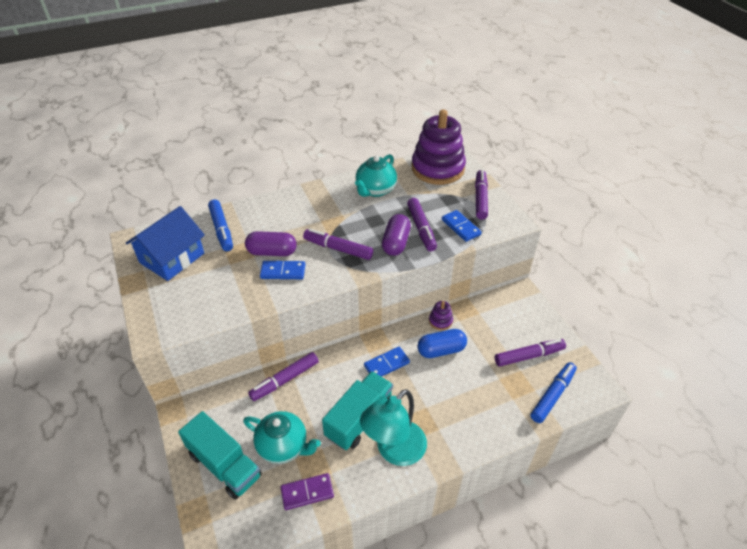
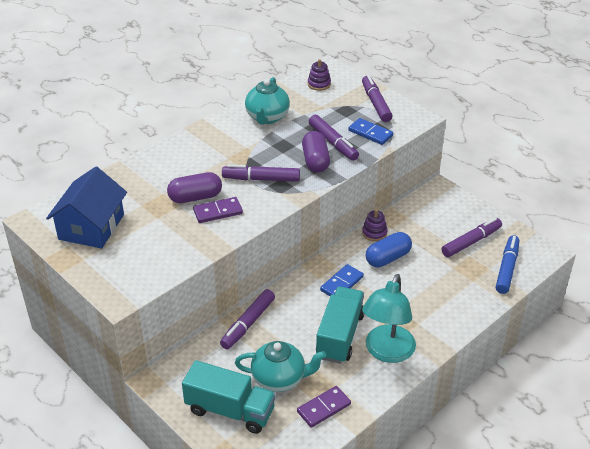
camera: 20 degrees left, 5 degrees down
(221, 229) = (127, 189): blue marker -> none
(283, 271) = (218, 212): blue domino -> purple domino
(437, 168) = (319, 84): purple stacking toy -> purple stacking toy, size x0.41

